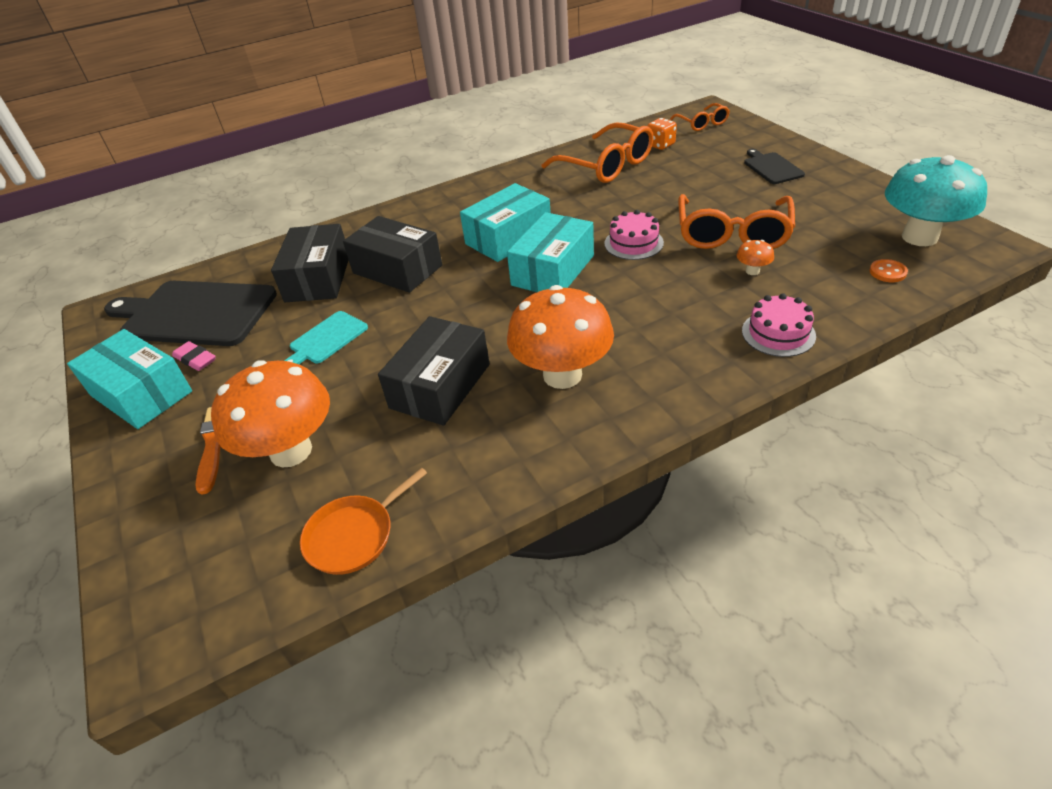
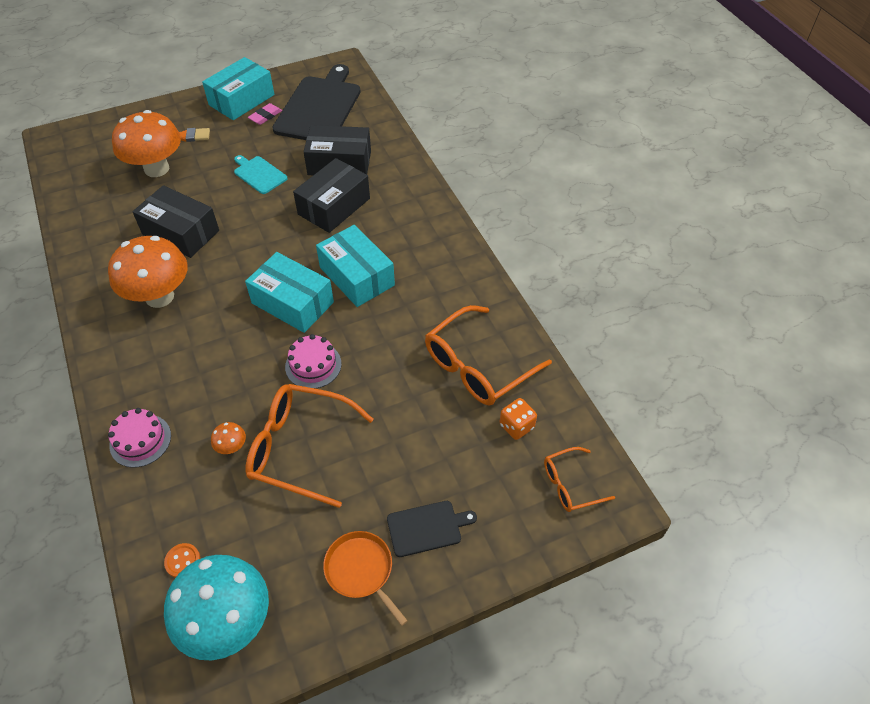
camera: 90 degrees right, 10 degrees up
(354, 535) = (78, 199): orange pan -> orange pan (361, 570)

